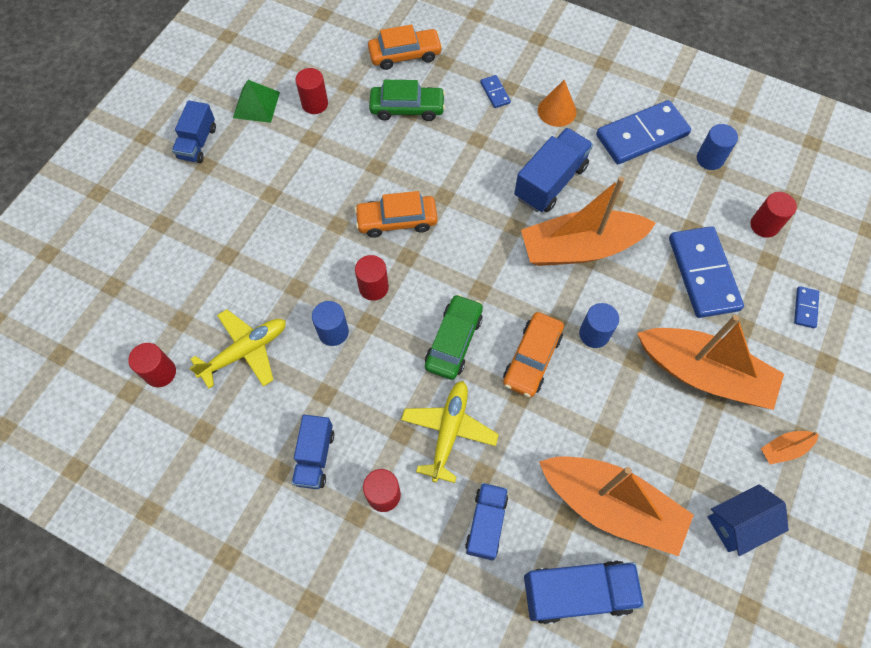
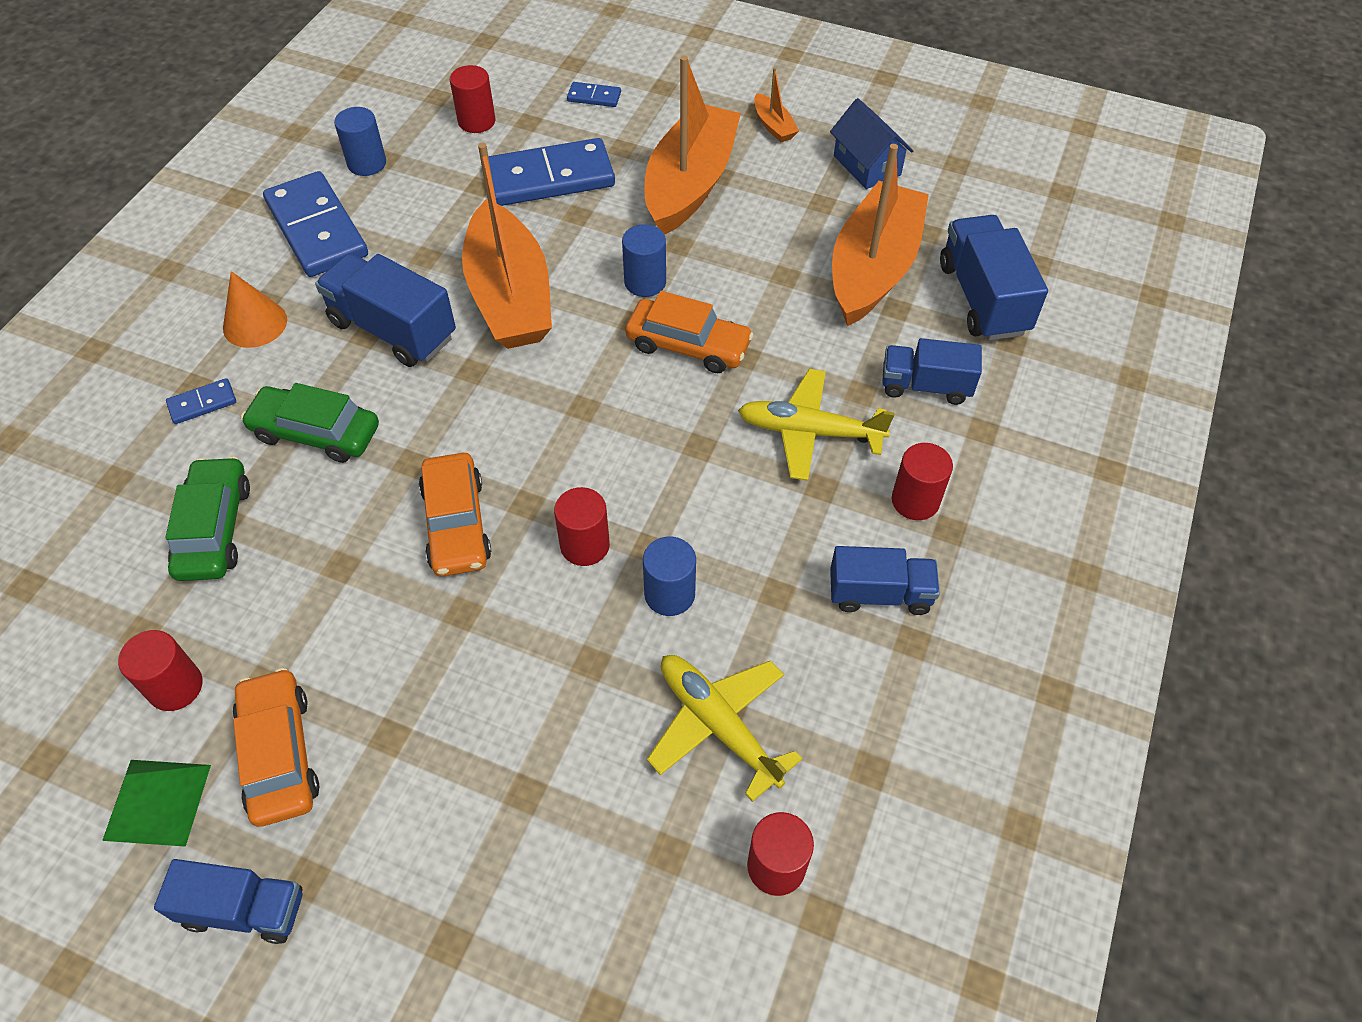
camera: 95 degrees left, 10 degrees down
(405, 55) = (82, 542): orange car -> orange car (280, 754)
(454, 341) = (671, 434): green car -> green car (316, 432)

